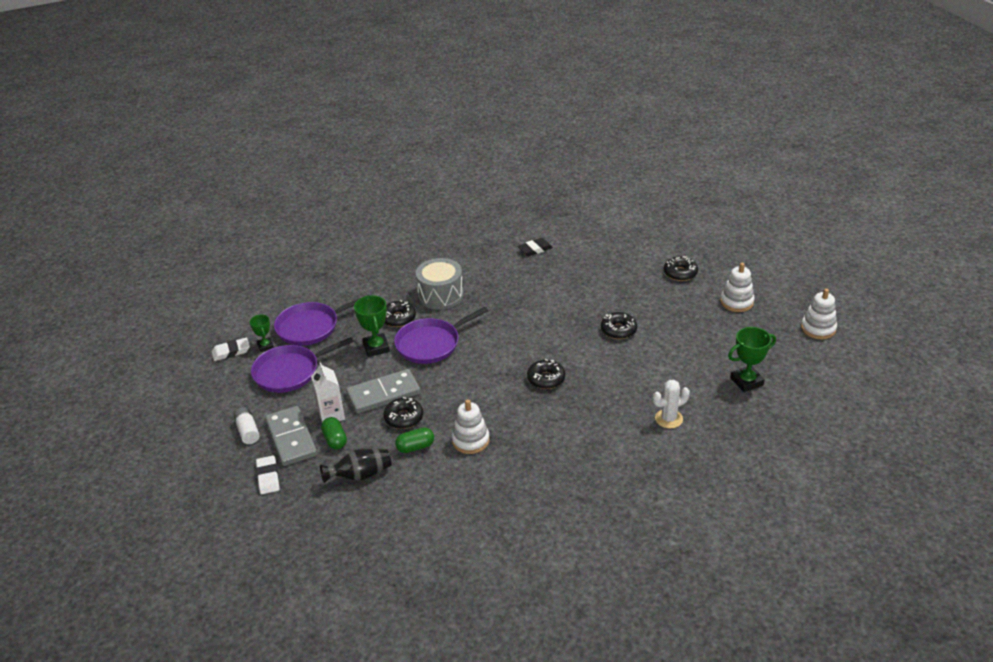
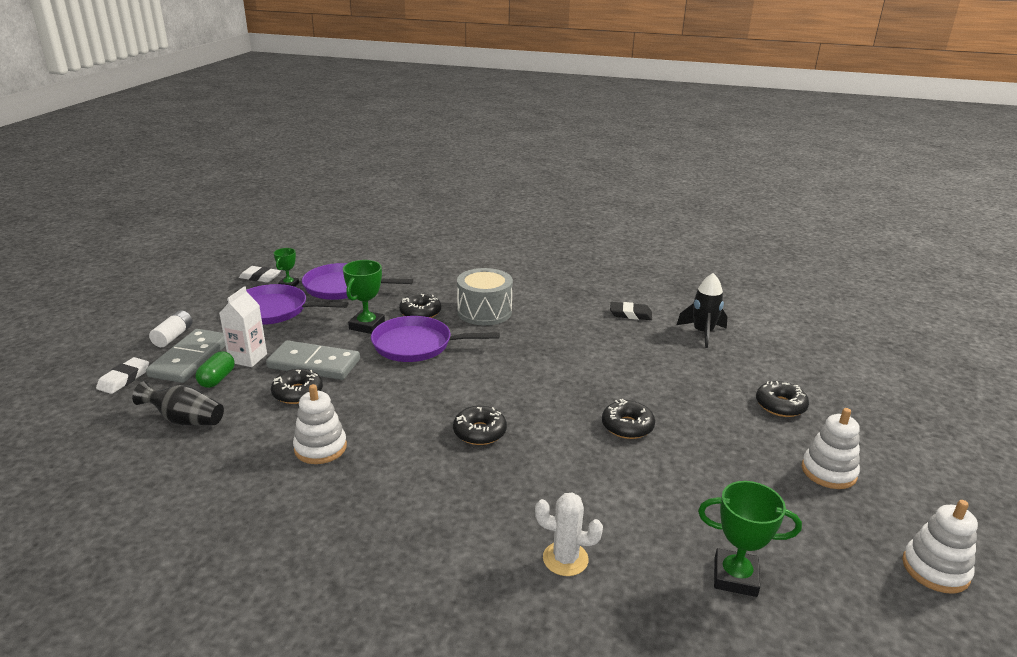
camera: 35 degrees right, 10 degrees down
(415, 447) = (266, 424): green capsule -> none
(592, 242) = (703, 333): none -> black rocket

